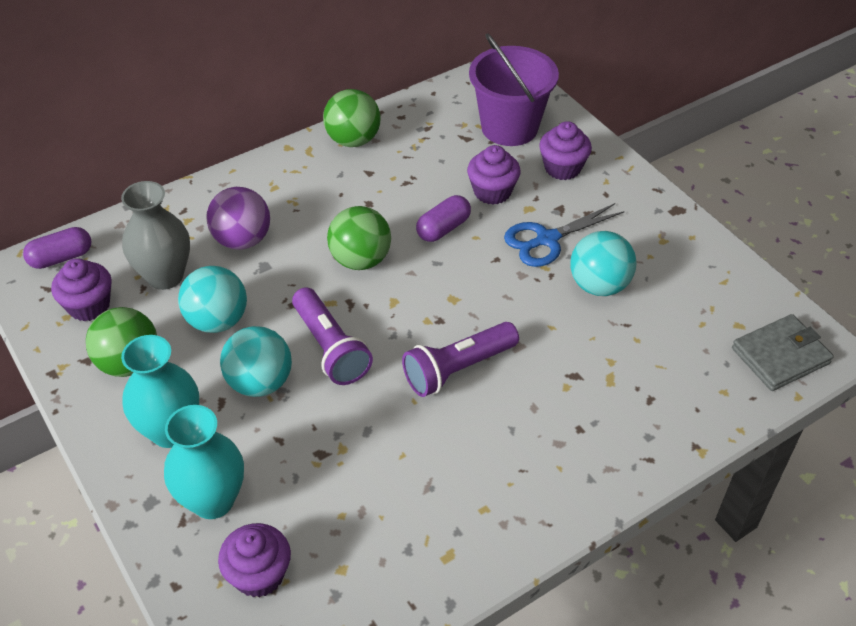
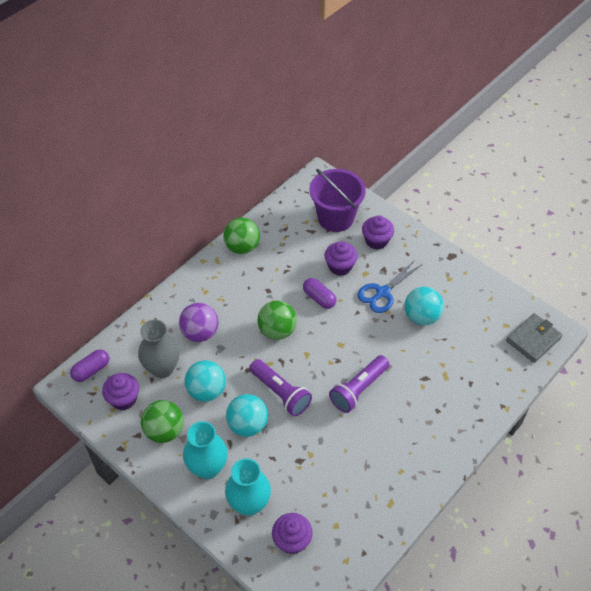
camera: 15 degrees left, 5 degrees up
(443, 228) = (319, 298): purple capsule -> purple capsule turned 75 degrees counterclockwise

